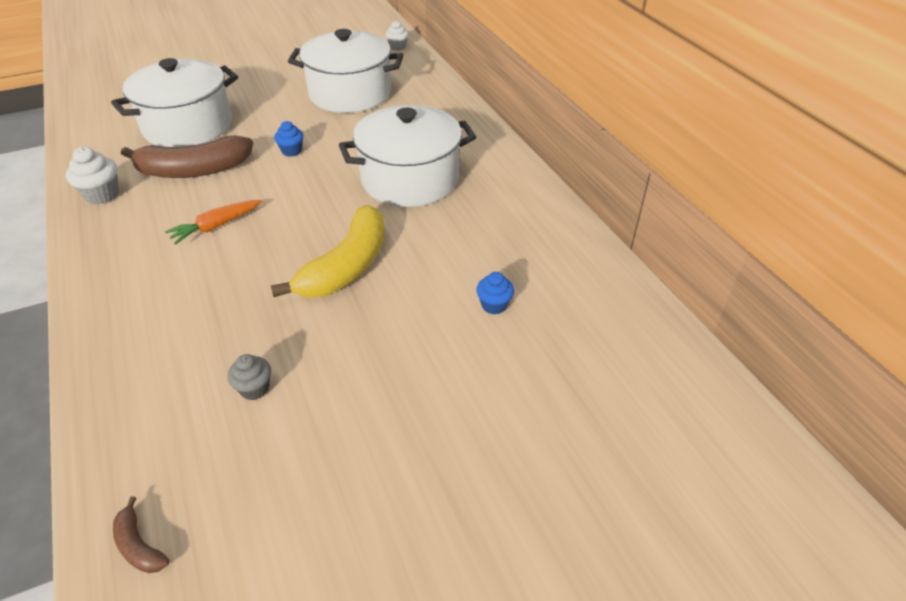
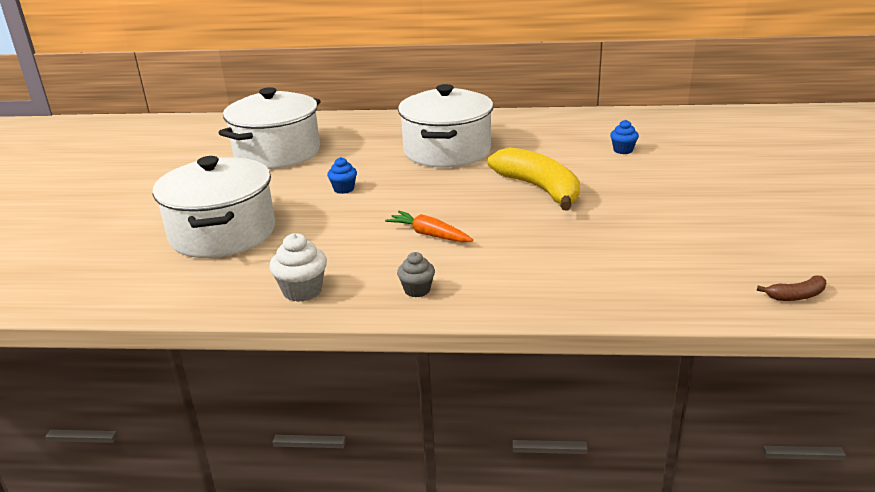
camera: 60 degrees left, 15 degrees down
(194, 170) = (317, 237): brown banana -> none
(216, 226) = (429, 235): orange carrot -> orange carrot turned 135 degrees clockwise
(254, 388) = (658, 239): grey cupcake -> grey cupcake (417, 290)
(397, 47) = (222, 123): white cupcake -> none

